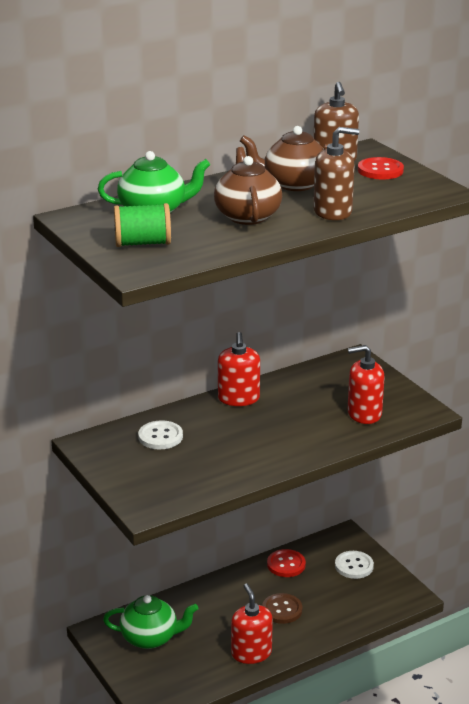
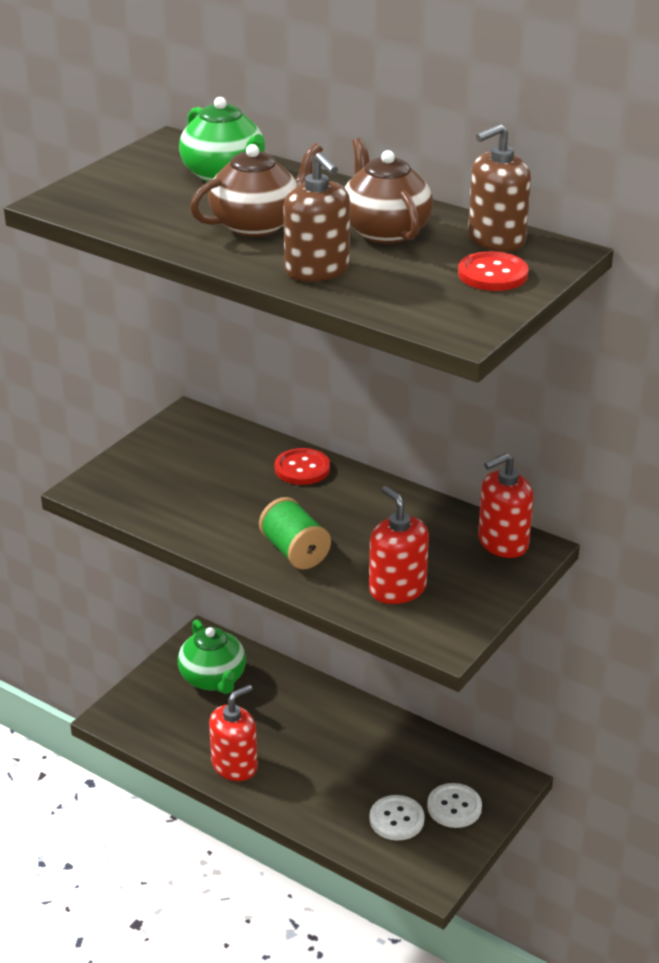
camera: 65 degrees right, 5 degrees up
(142, 243) = (131, 189): green spool -> green spool (294, 551)
(160, 437) = (233, 457): white button -> white button (396, 819)
(238, 398) = (356, 486): red soap dispenser -> red soap dispenser (502, 543)
(282, 610) = (326, 767): brown button -> none
(286, 564) = (413, 745): red button -> red button (302, 469)

